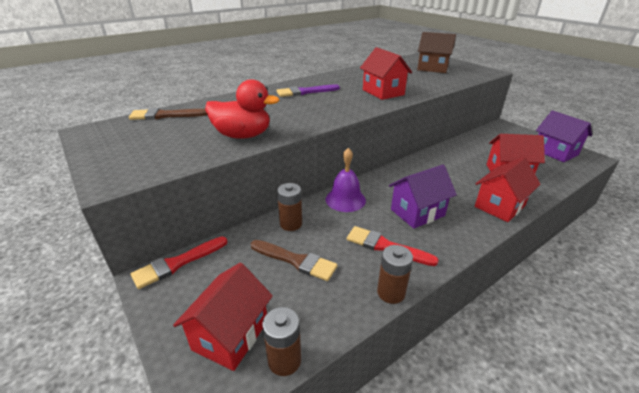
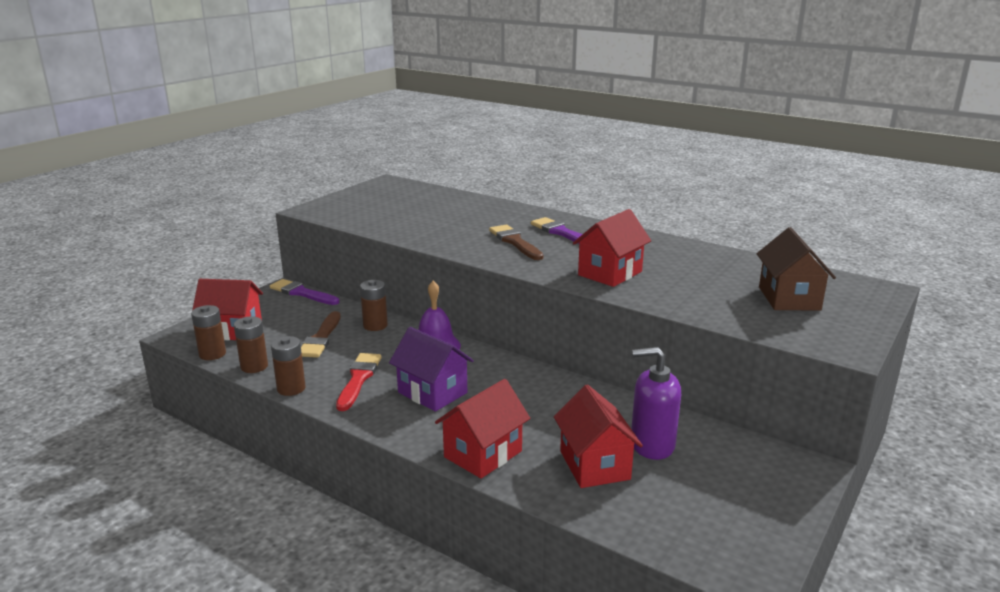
camera: 70 degrees right, 10 degrees down
(165, 115) = (438, 194): brown brush -> brown brush (515, 242)
(177, 263) = (302, 293): red brush -> purple brush
(243, 135) = (414, 229): red duck -> none
(334, 319) = (254, 366): none -> brown battery
(487, 153) = (652, 445): none -> purple soap dispenser
(499, 206) = (483, 454): red house -> red house turned 75 degrees counterclockwise
(555, 152) = (733, 527): purple house -> none

